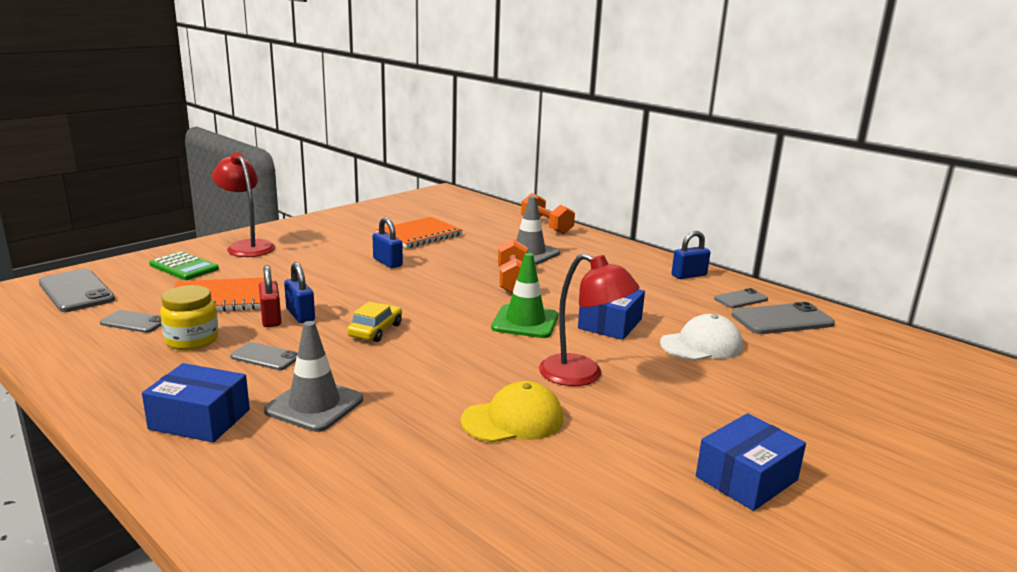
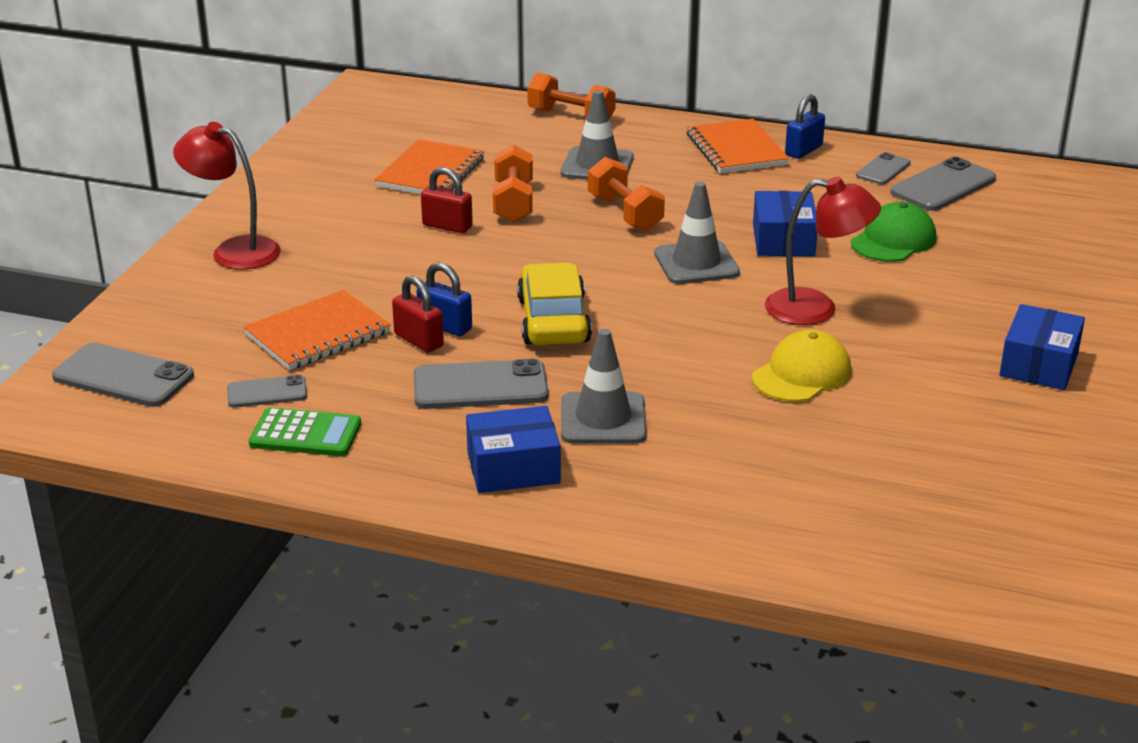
camera: 25 degrees left, 10 degrees up
(184, 267) = (202, 304): green calculator -> green calculator (305, 434)
(192, 340) = (371, 392): yellow jar -> none
(265, 357) = (480, 386): grey phone -> grey phone, size x1.71
(375, 330) = (553, 320): yellow car -> yellow car, size x1.63
(387, 262) = (447, 226): blue padlock -> red padlock
(447, 260) = (513, 202): none -> orange dumbbell
(525, 322) = (696, 263): green traffic cone -> grey traffic cone
(638, 265) = (736, 150): none -> orange notebook
(701, 345) = (893, 240): white cap -> green cap

